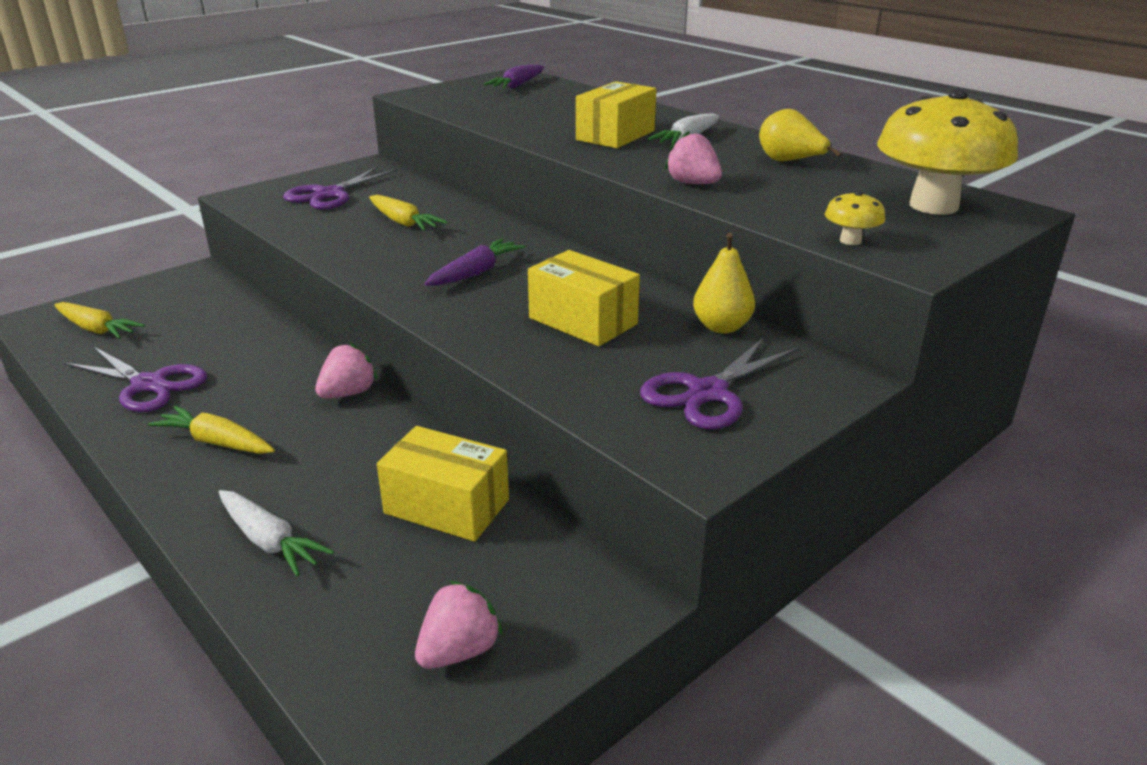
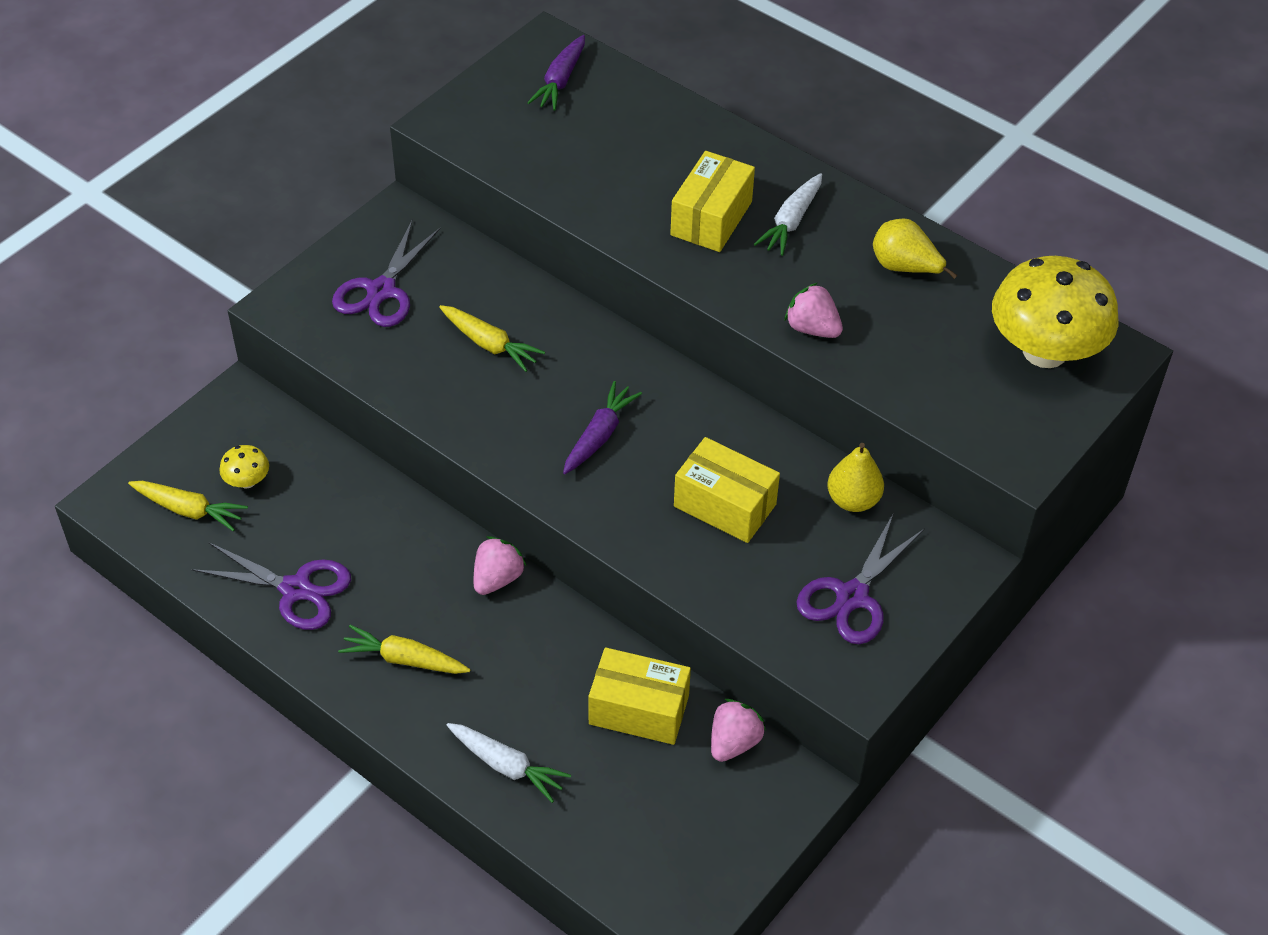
camera: 10 degrees left, 20 degrees up
(459, 651) = (693, 847): pink strawberry -> pink strawberry (734, 742)
(850, 241) = (968, 428): yellow mushroom -> yellow mushroom (247, 481)

